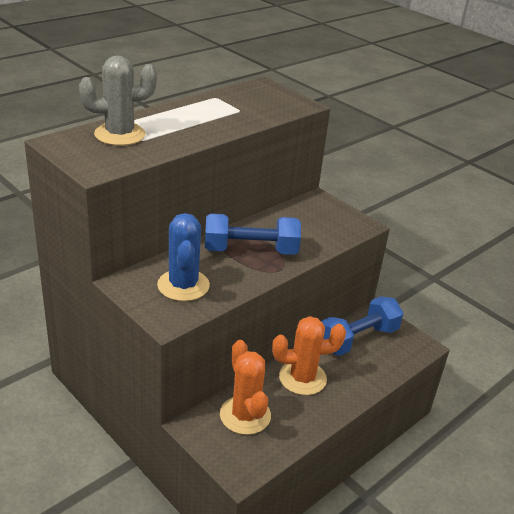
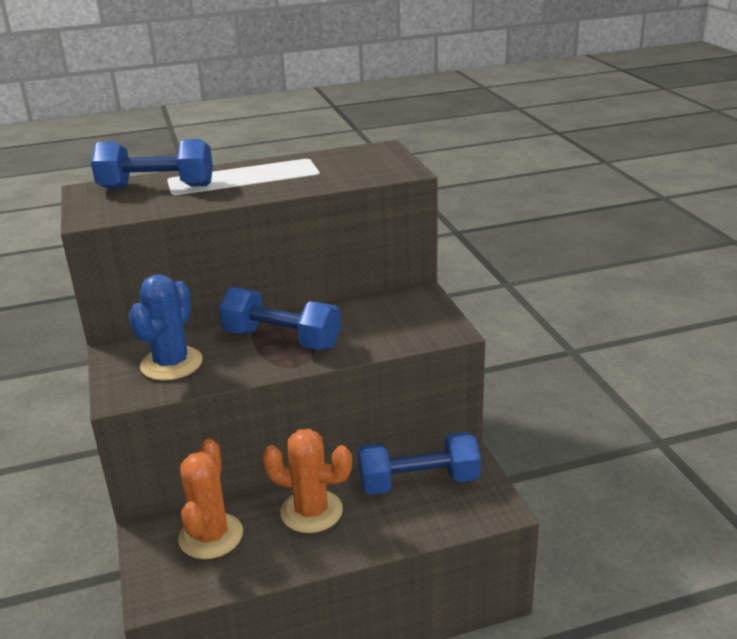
camera: 30 degrees right, 5 degrees down
(120, 134) = (157, 187): grey cactus -> blue dumbbell

